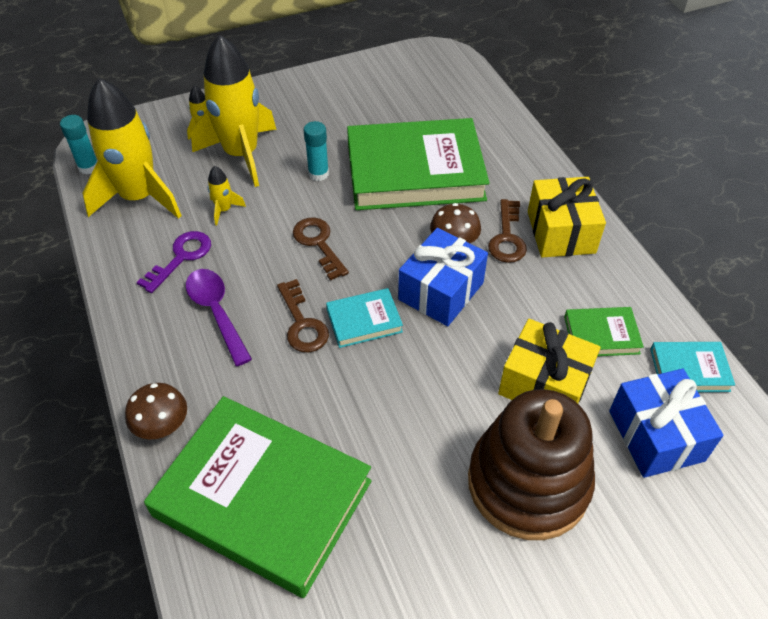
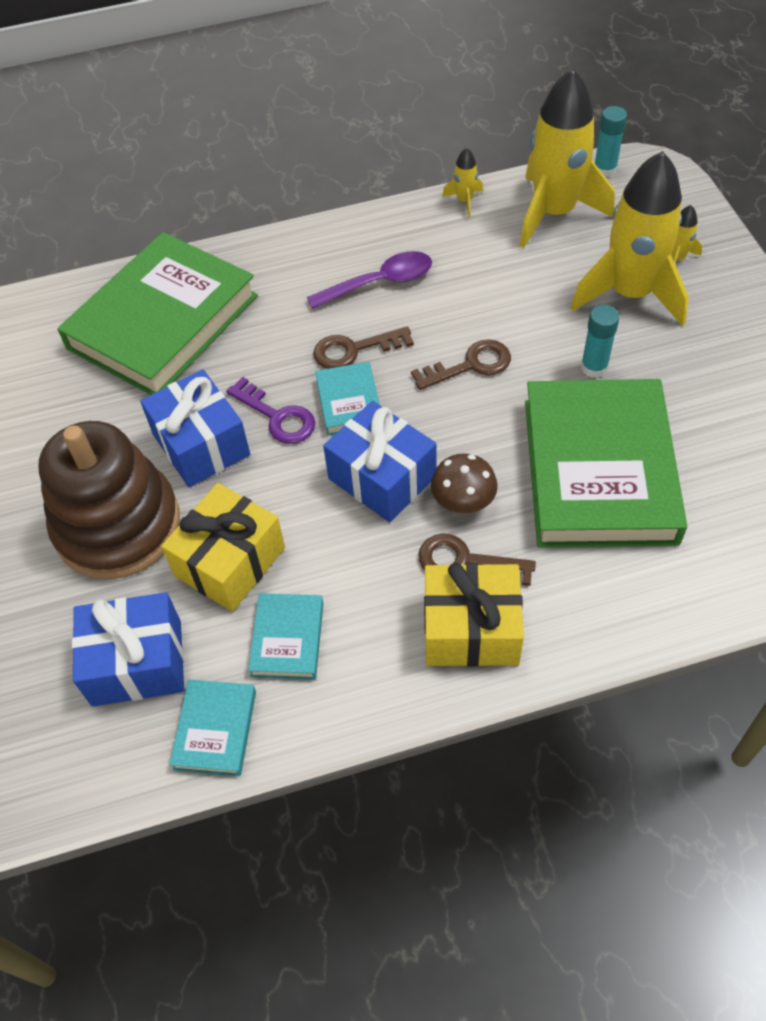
camera: 100 degrees right, 5 degrees up
(161, 424) = (255, 253): brown mushroom -> none
(181, 257) = (459, 252): purple key -> purple key (277, 417)
(224, 210) = (531, 282): yellow rocket -> yellow rocket (464, 201)
(424, 429) = (201, 444): none -> blue gift
(601, 335) = (288, 639): green book -> turquoise book

